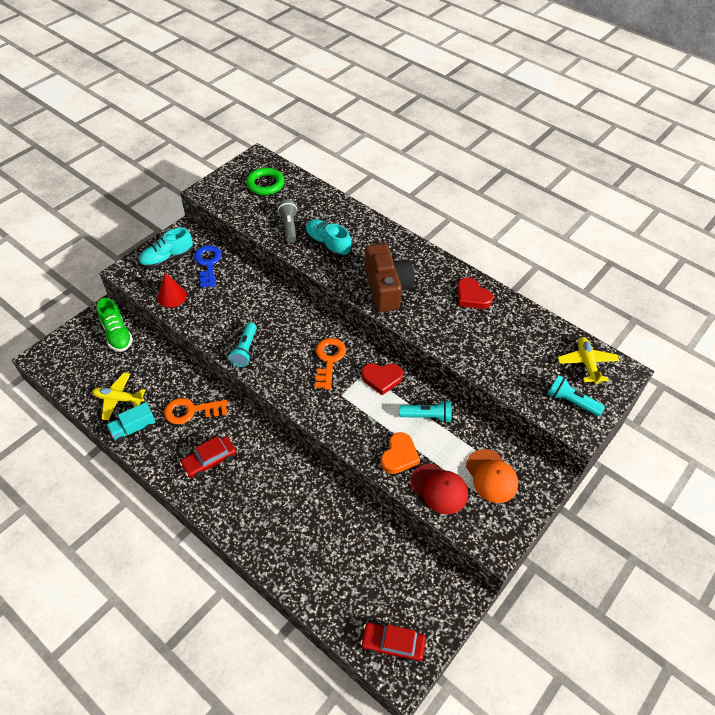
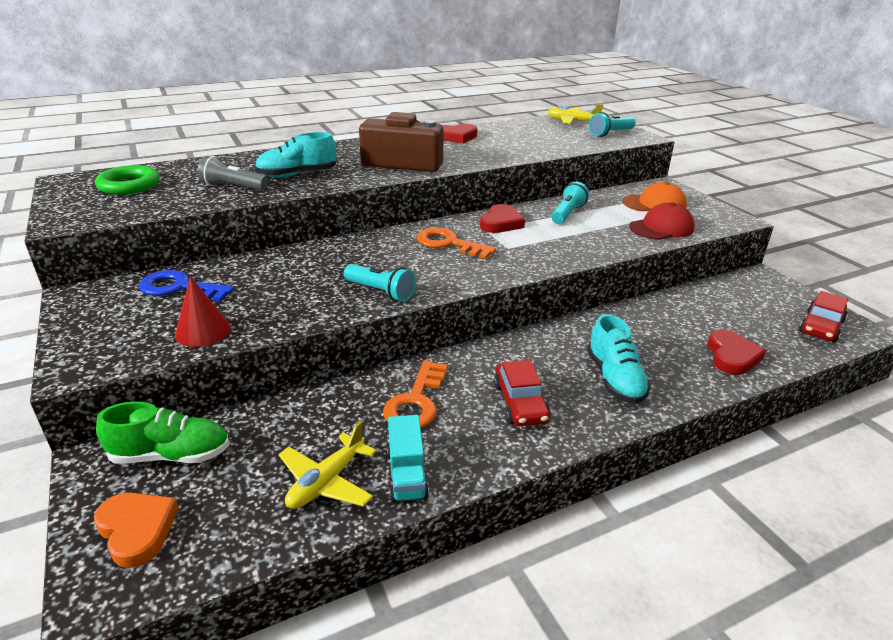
camera: 65 degrees left, 20 degrees down
(167, 258) = (113, 320): turquoise shoe -> turquoise shoe (615, 379)
(314, 576) = (731, 356): none -> red heart
(399, 456) = (611, 236): orange heart -> orange heart (137, 530)

